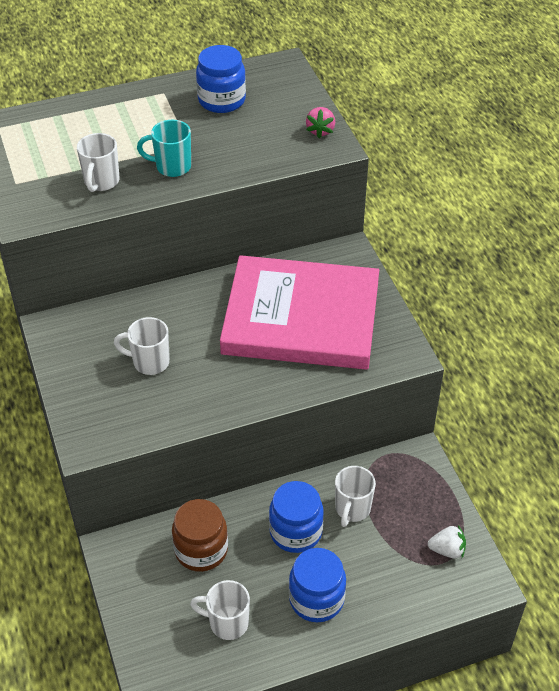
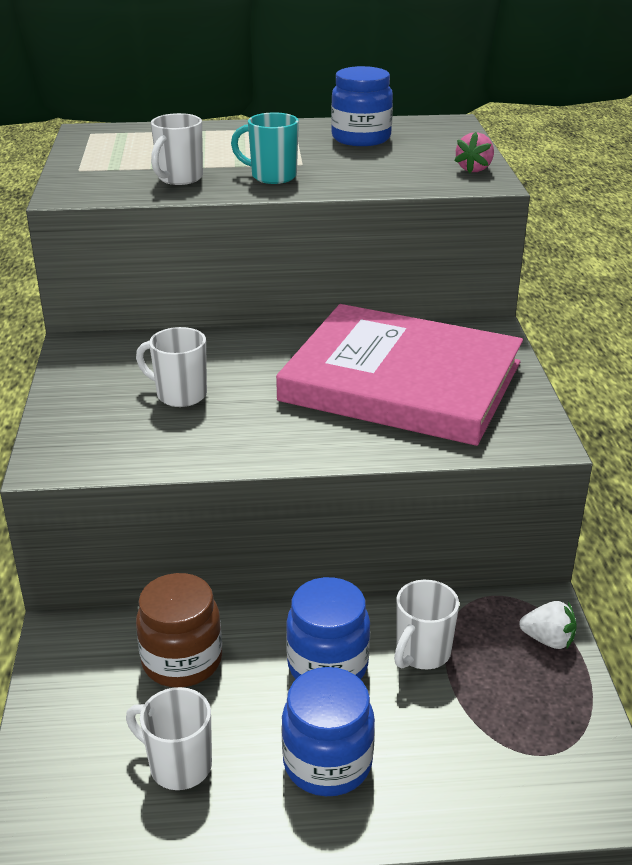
camera: 15 degrees right, 15 degrees down
(447, 550) = (557, 737): white strawberry -> white strawberry (548, 640)

